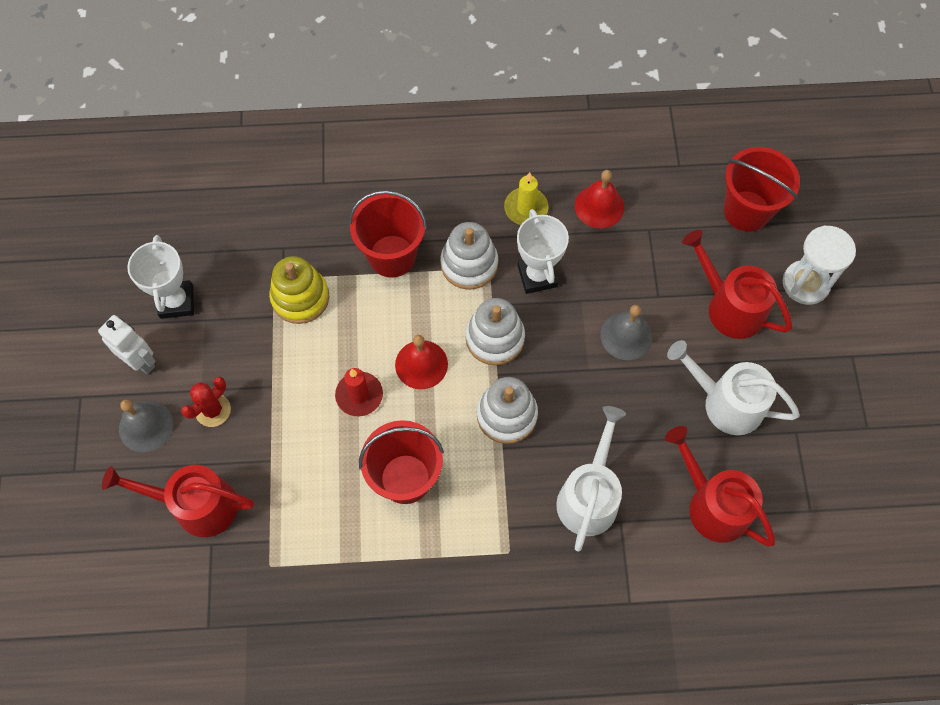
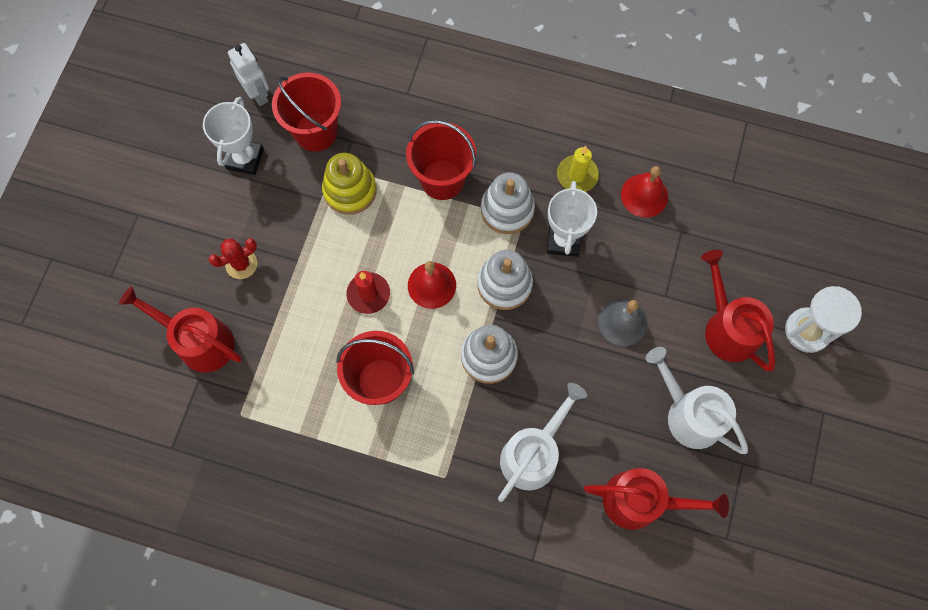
camera: 20 degrees right, 5 degrees up
(141, 361) = (197, 201): white robot -> white robot (258, 94)
(146, 426) = (181, 258): grey bell -> none
(712, 504) = (640, 501): red watering can -> red watering can turned 120 degrees clockwise
(746, 211) = (779, 244): red bucket -> red bucket (316, 132)

